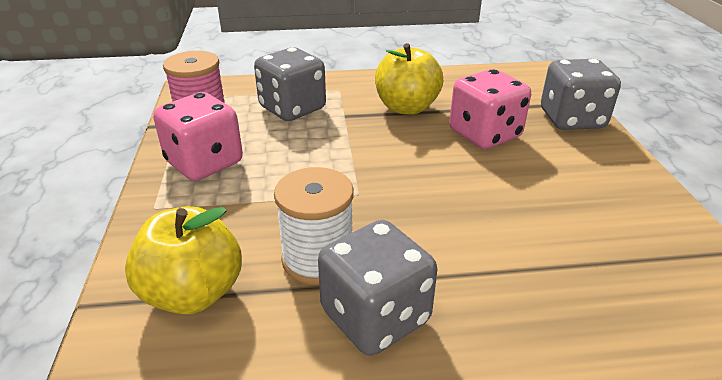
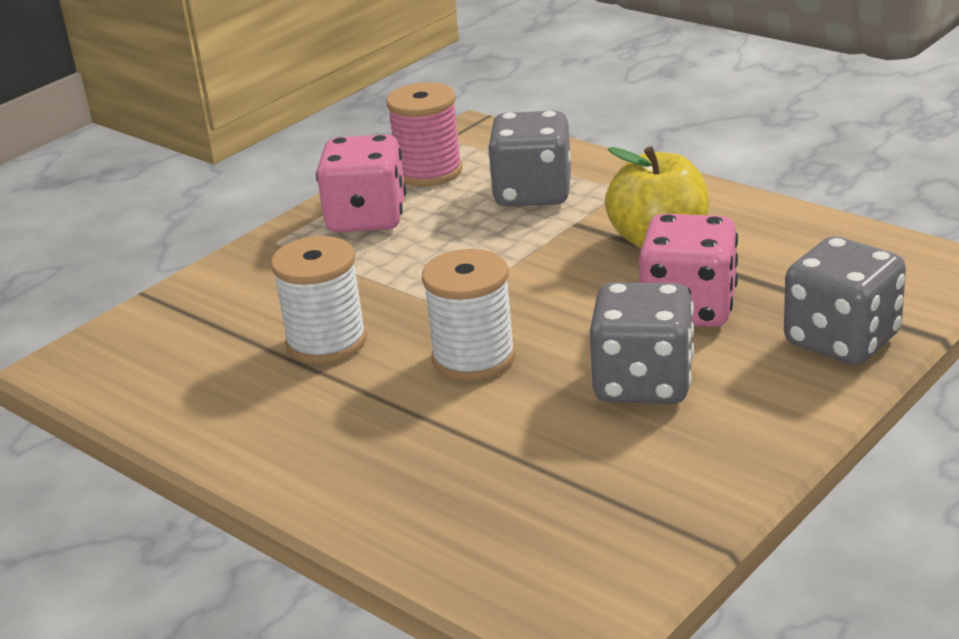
camera: 50 degrees right, 5 degrees down
(193, 293) = (212, 320): yellow apple -> none
(375, 316) = (299, 402): grey dice -> grey dice (643, 383)
(431, 217) = (473, 358): none -> white spool

